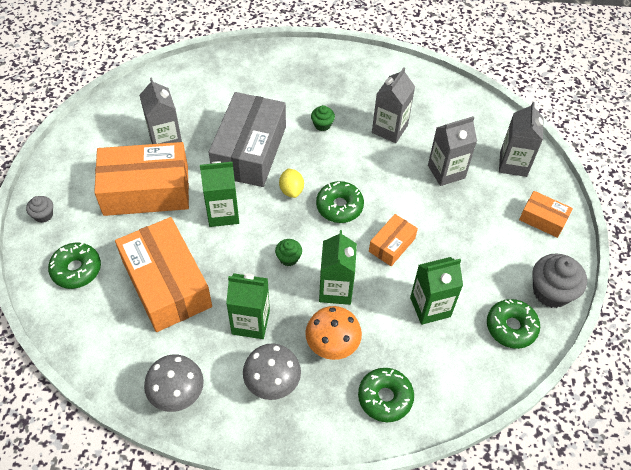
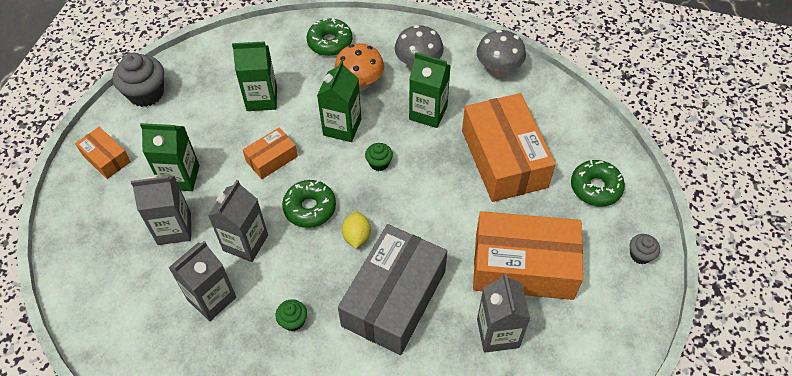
camera: 165 degrees left, 0 degrees up
(223, 213) = (438, 222): green carton -> green carton (180, 177)
(511, 327) = (200, 72): green donut -> none
(513, 164) = (94, 225): grey carton -> grey carton (245, 243)

